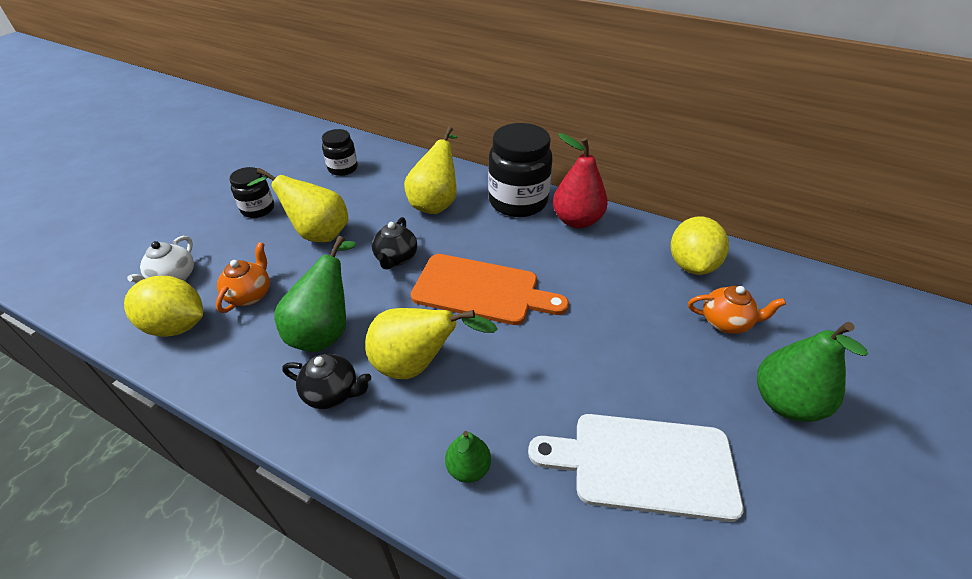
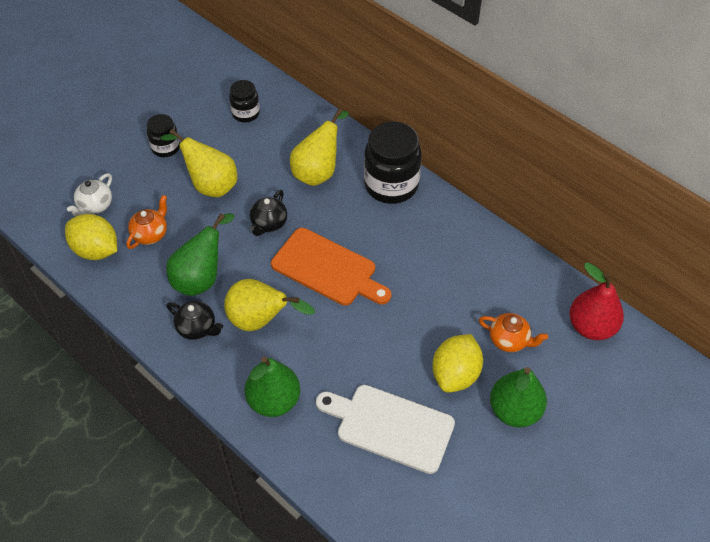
camera: 15 degrees right, 10 degrees up
(468, 468) = (274, 400): green pear -> green pear, size x1.80
(576, 221) = (435, 217): red pear -> red pear (591, 327)
(691, 265) = (512, 283): yellow lemon -> yellow lemon (455, 374)

